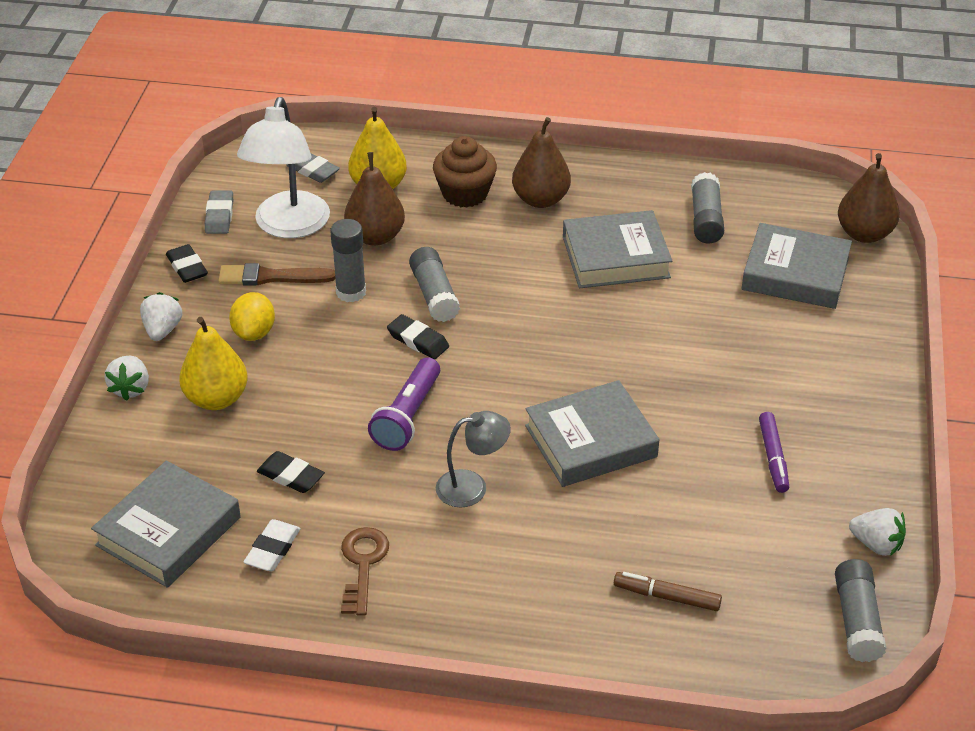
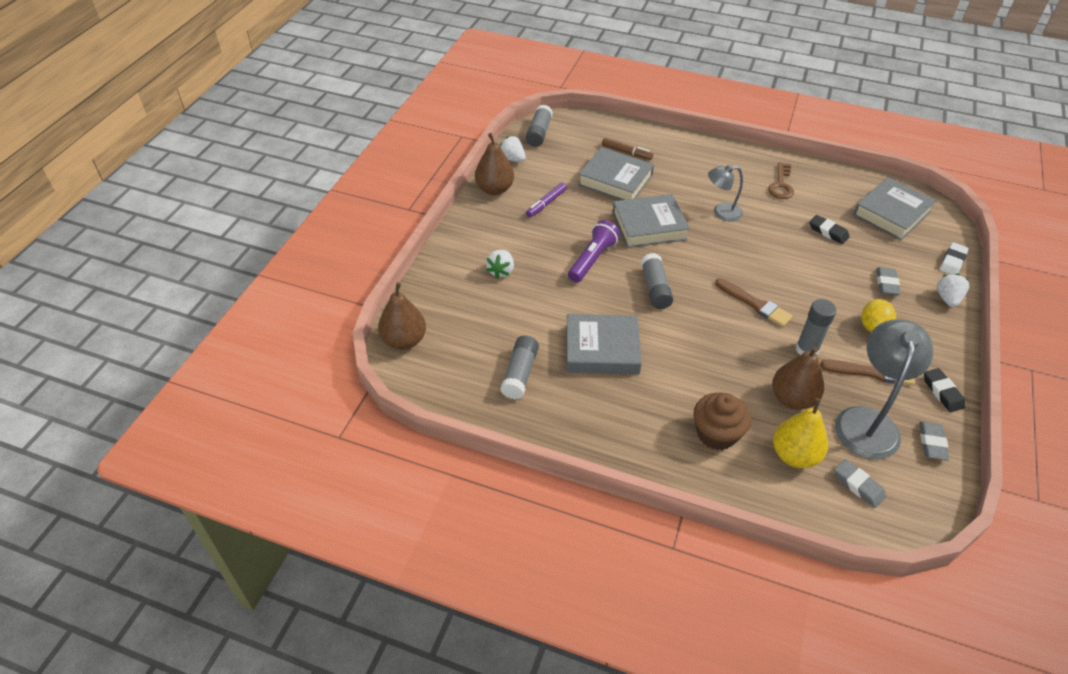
camera: 170 degrees left, 5 degrees up
(162, 330) = (941, 339): white strawberry -> white strawberry (501, 271)
(216, 398) = (886, 283): yellow pear -> grey eraser
(272, 549) = (831, 198): white eraser -> white eraser (952, 261)
(289, 226) = (867, 421): white lamp -> grey lamp
(407, 416) = (760, 255): purple flashlight -> purple flashlight (592, 259)
(418, 340) = (754, 304): black eraser -> brown brush
(434, 295) = (743, 338): grey glue stick -> grey glue stick (655, 288)
(540, 199) = (651, 416): brown pear -> brown pear (494, 189)
(773, 457) = (546, 203): purple marker -> purple marker turned 150 degrees counterclockwise
(795, 274) = (474, 315): grey book -> grey book (615, 180)

